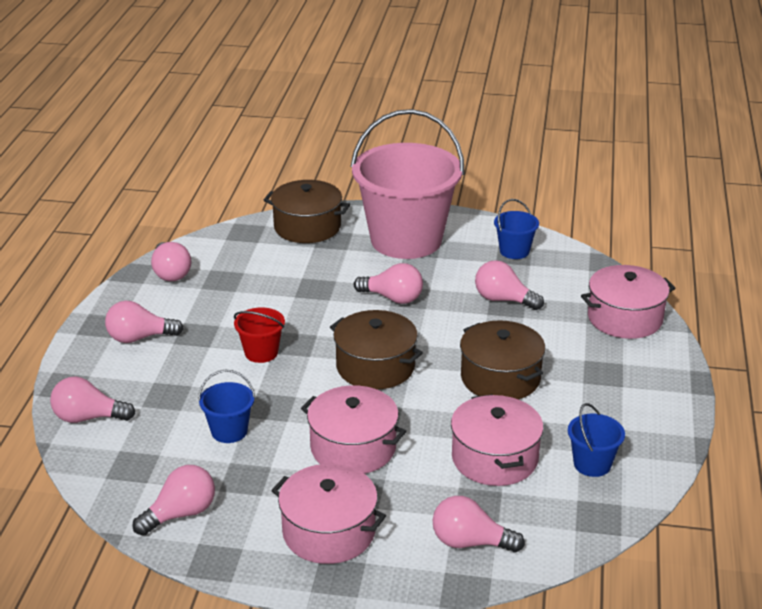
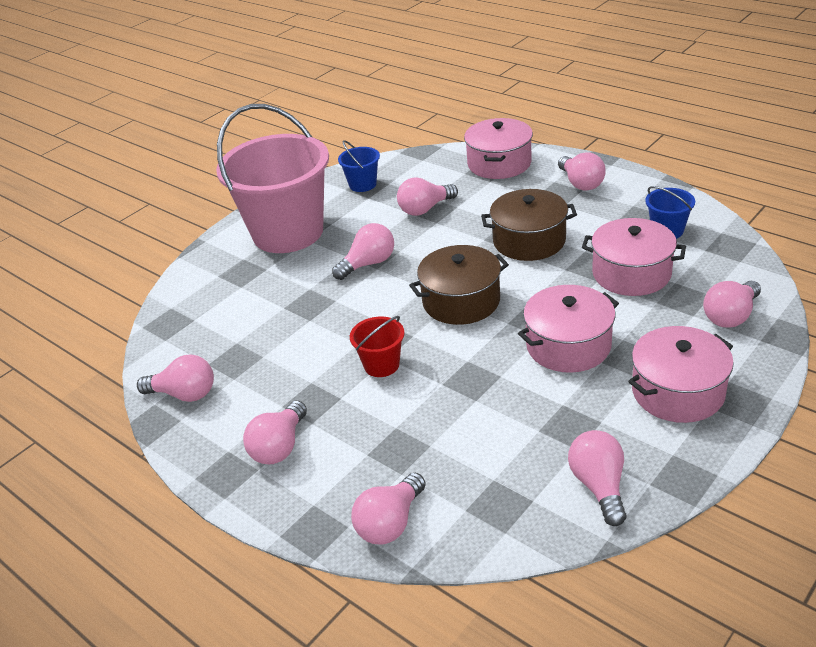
camera: 55 degrees left, 5 degrees up
(229, 431) = (490, 418): blue bucket -> none
(307, 227) = (204, 282): brown pot -> none
(634, 382) = (581, 183): none -> pink light bulb

